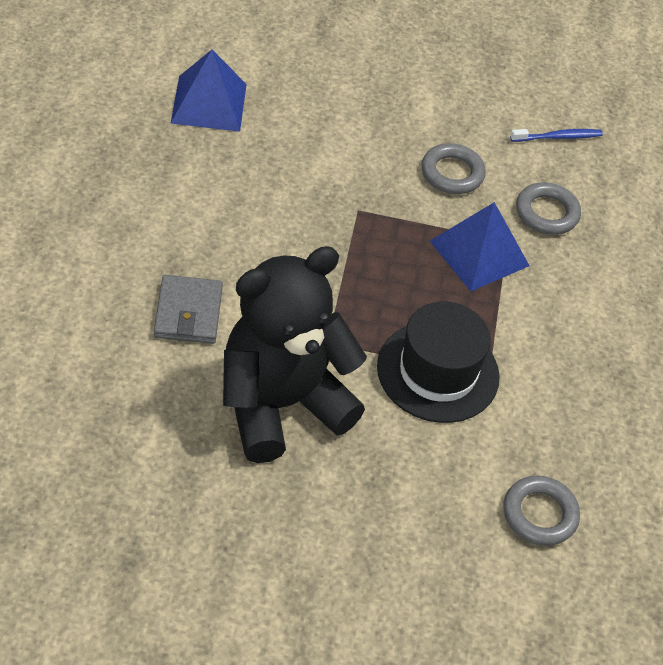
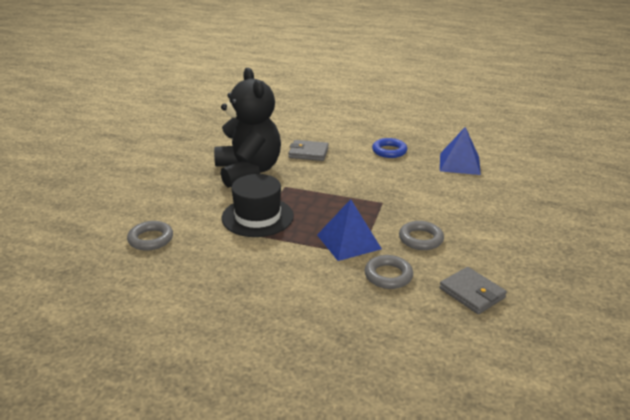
camera: 105 degrees right, 20 degrees down
(168, 191) = (389, 151): none -> blue ring
(558, 137) = (472, 293): blue toothbrush -> grey wallet

